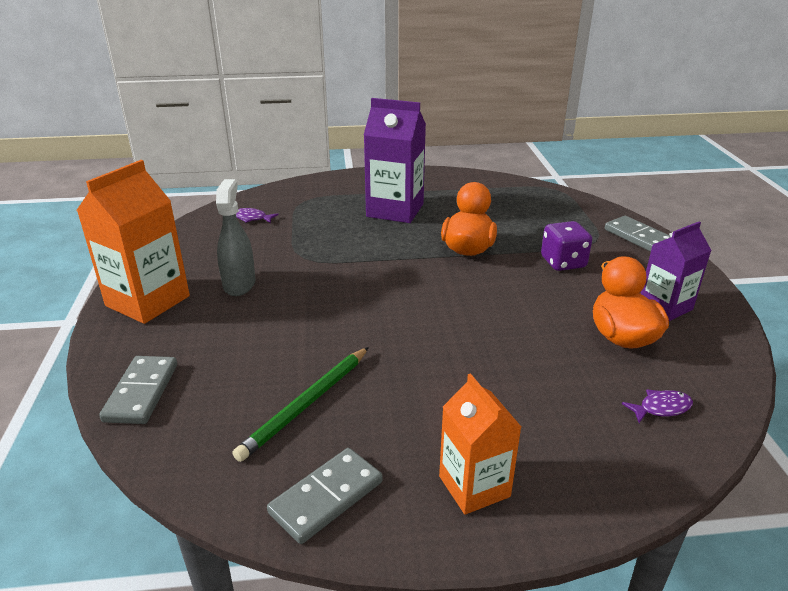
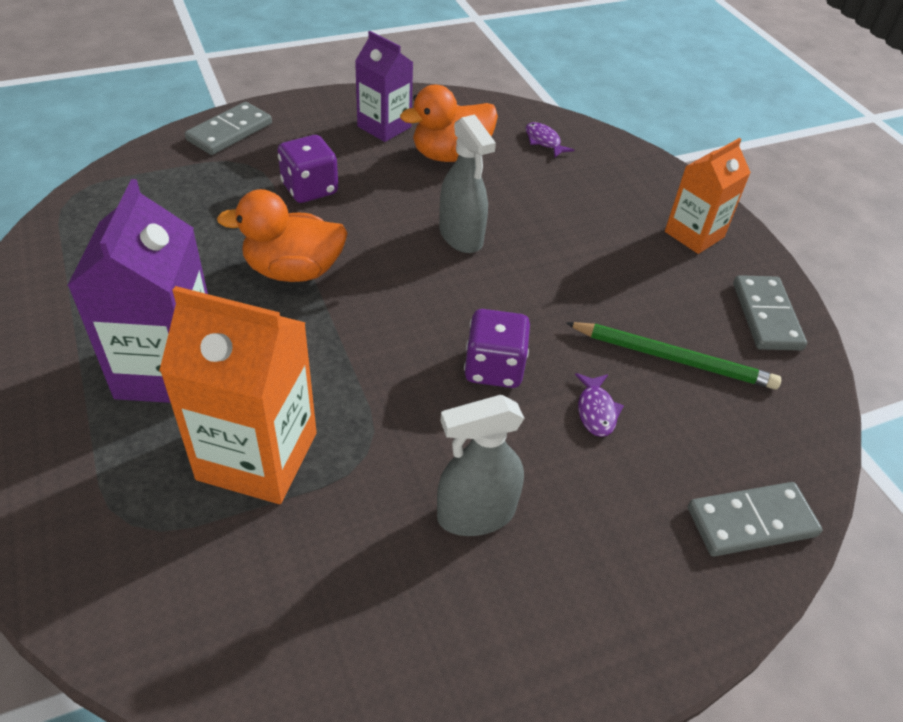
camera: 110 degrees left, 15 degrees up
(148, 301) = (574, 630): orange carton -> orange carton (257, 456)
(252, 218) = (227, 593): purple fish -> purple fish (596, 411)
(326, 497) = (766, 316): grey domino -> grey domino turned 60 degrees clockwise
(343, 311) = (494, 368): none -> purple dice
(494, 322) = (461, 236): none -> grey spray bottle

